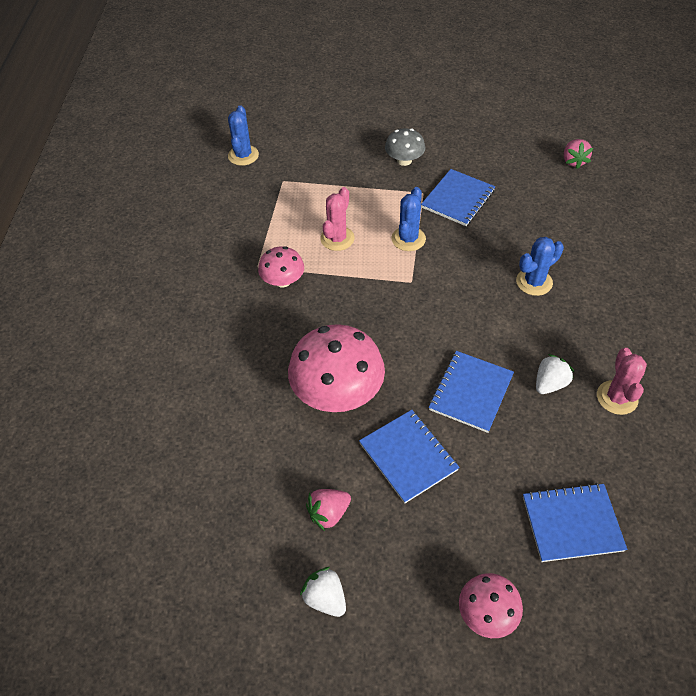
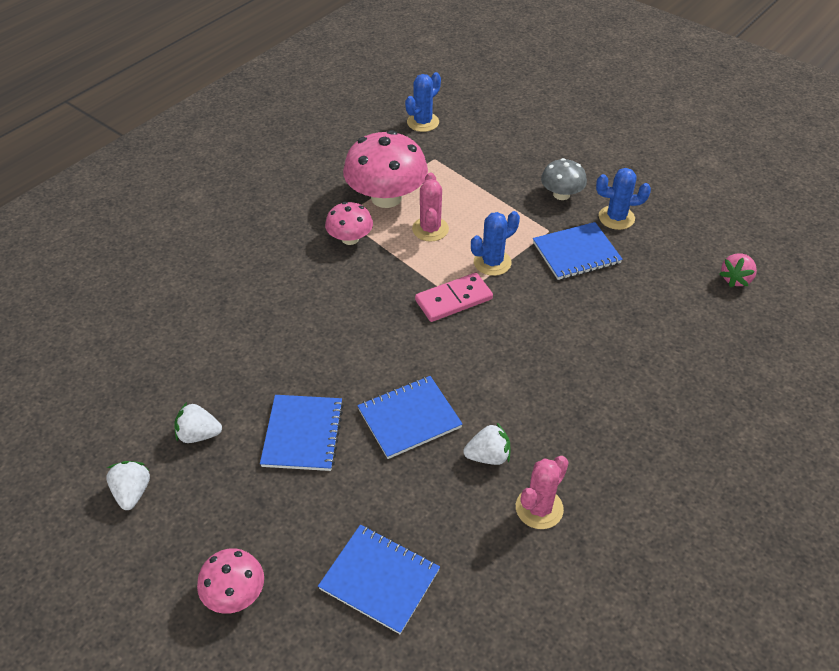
camera: 35 degrees right, 5 degrees down
(329, 513) = (199, 434): pink strawberry -> white strawberry
(337, 238) = (430, 229): pink cactus -> pink cactus turned 60 degrees counterclockwise
(337, 392) = (301, 349): pink mushroom -> pink mushroom (386, 197)
(410, 283) = (453, 299): none -> pink domino
(534, 282) = (570, 363): blue cactus -> blue cactus (616, 218)

